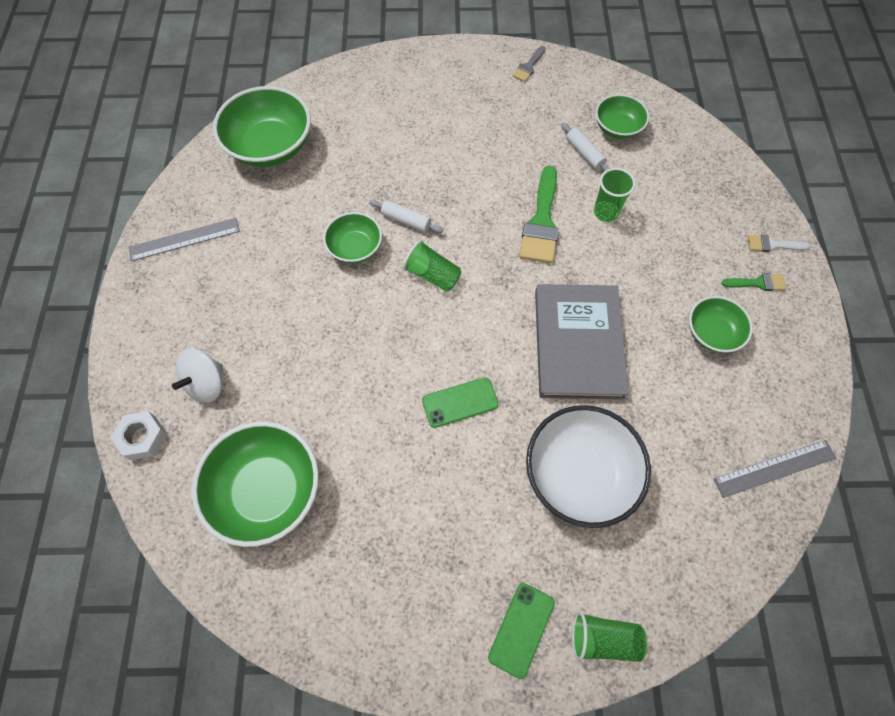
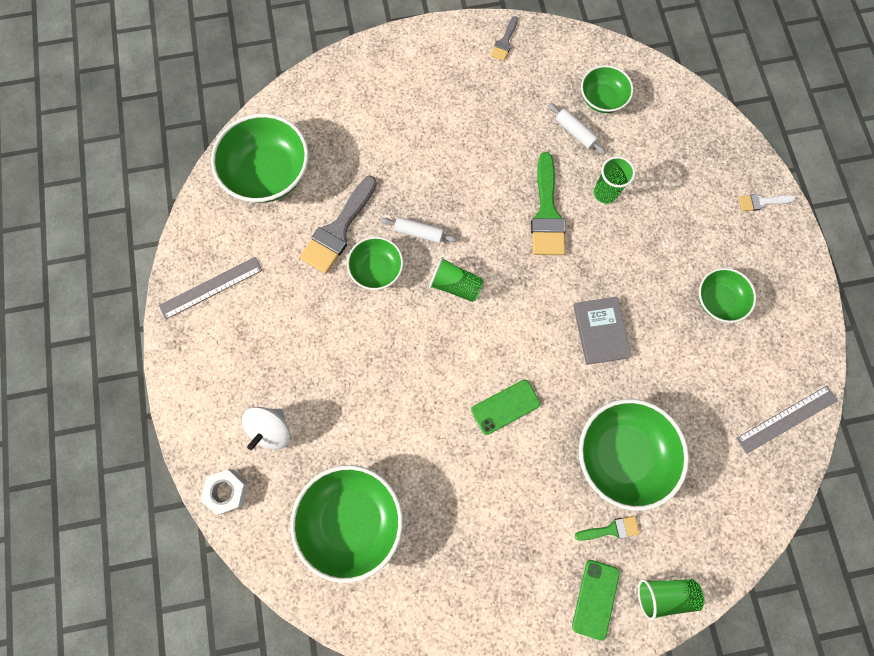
camera: 10 degrees left, 10 degrees up
(325, 206) = (338, 230): none -> grey brush
(578, 343) = (600, 331): grey book -> grey book, size x0.58
(580, 474) = (622, 454): white bowl -> green bowl
(758, 283) = (752, 243): green brush -> green brush (611, 529)

